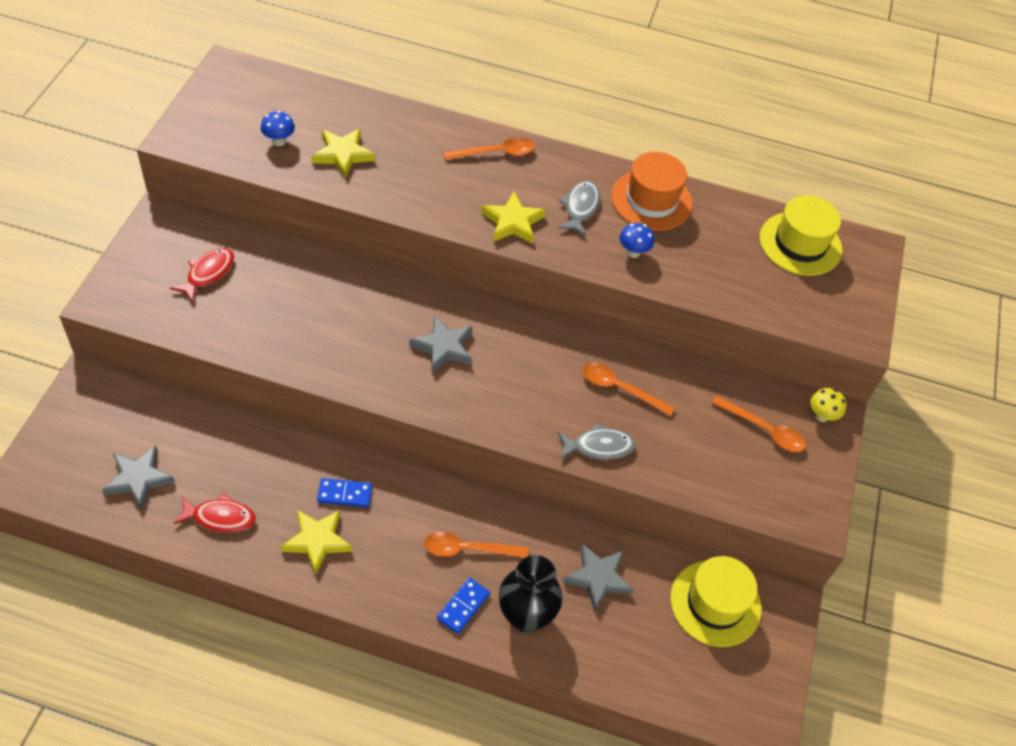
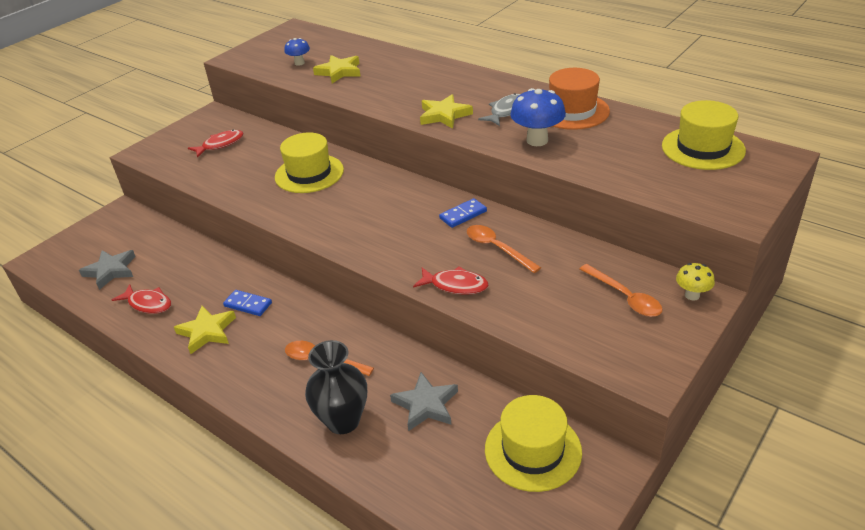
camera: 30 degrees right, 15 degrees down
(354, 308) = (309, 173): none -> yellow hat
(443, 347) = (362, 203): grey star -> none
(463, 606) = (293, 401): blue domino -> blue domino (463, 215)
(496, 153) = (456, 77): orange spoon -> none
(599, 446) = (455, 285): grey fish -> red fish
(633, 252) = (537, 140): blue mushroom -> blue mushroom, size x1.72

